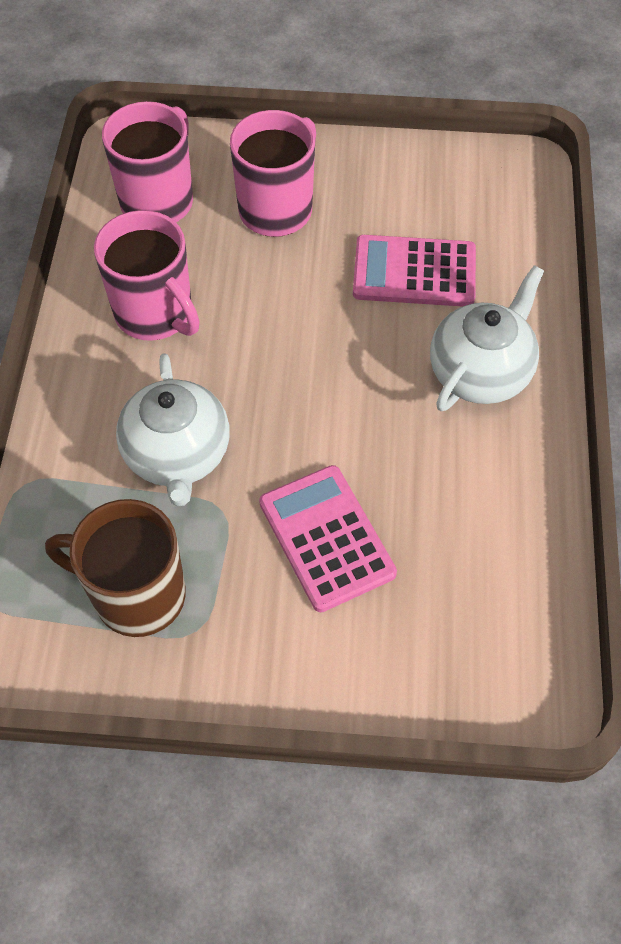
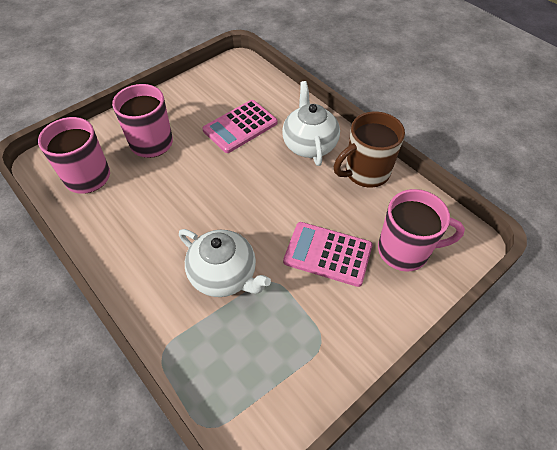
camera: 45 degrees left, 5 degrees down
(136, 595) = (277, 352): brown mug -> brown mug (365, 172)
(155, 314) = (142, 224): pink mug -> pink mug (405, 250)

